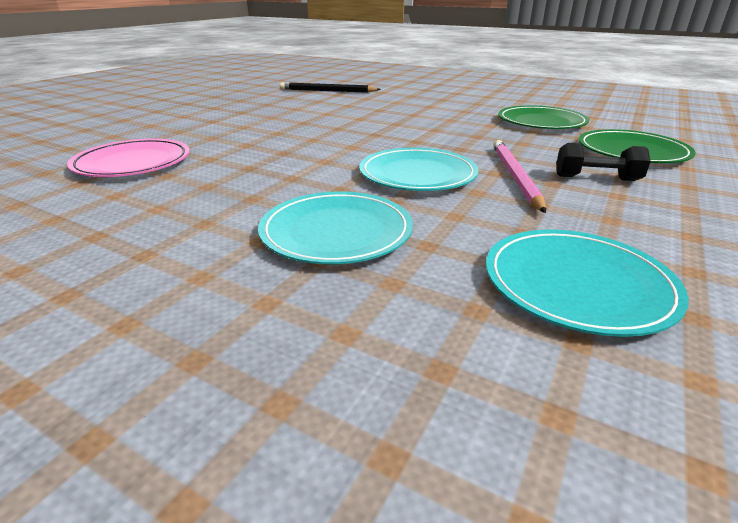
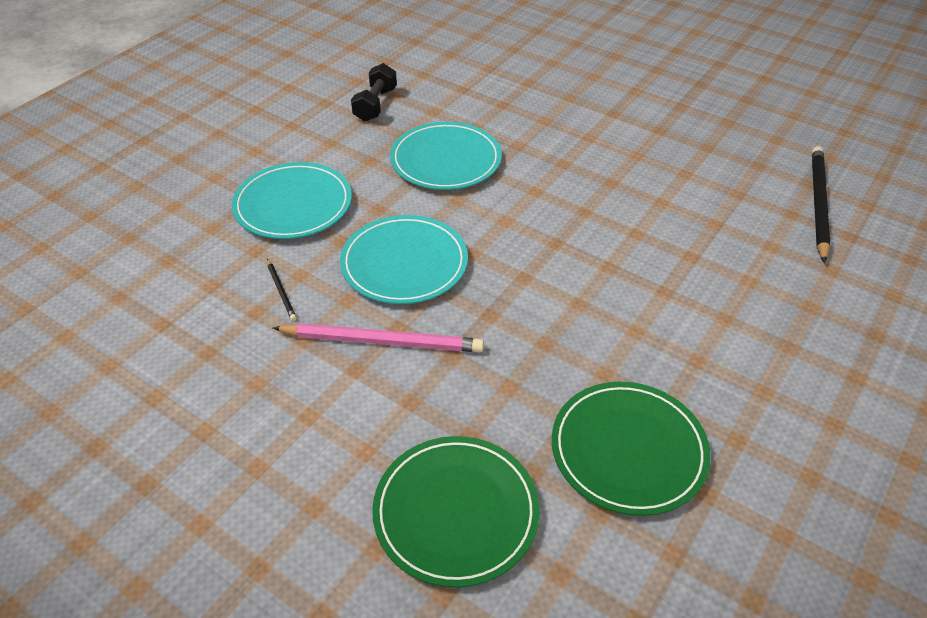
camera: 95 degrees right, 15 degrees up
(133, 163) = (467, 89): pink plate -> none
(485, 222) = (281, 291): none -> black pencil
(577, 284) = (170, 317): turquoise plate -> turquoise plate (446, 160)
(596, 178) = (360, 417): black dumbbell -> black dumbbell (375, 105)

